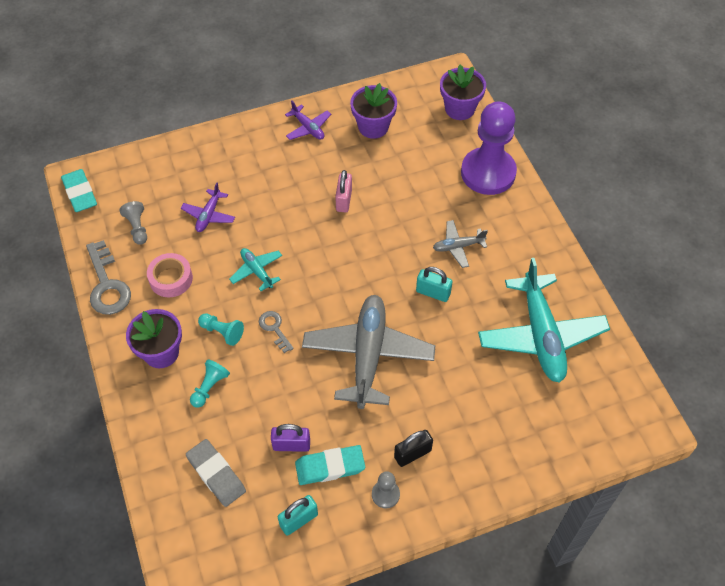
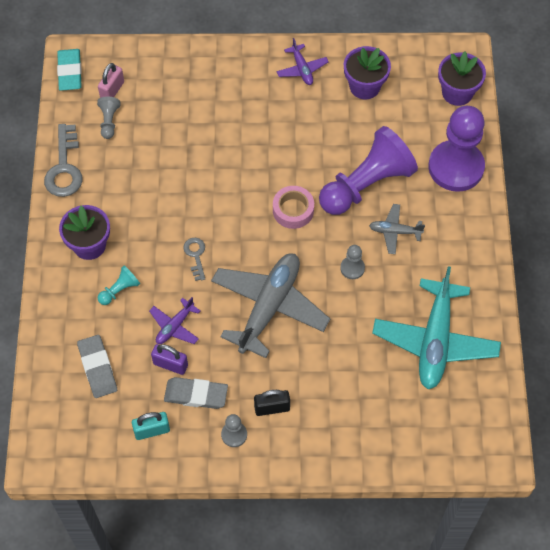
camera: 20 degrees right, 5 degrees up
(171, 279) = (121, 179): pink tape -> pink tape (293, 210)
(209, 215) = (177, 129): purple plane -> purple plane (175, 326)
(222, 332) = (148, 244): turquoise pawn -> none
(257, 271) = (200, 196): turquoise plane -> none
(330, 467) = (196, 395): turquoise eraser -> grey eraser
(344, 200) = (306, 152): pink padlock -> pink padlock (112, 90)
(413, 212) = (366, 184): none -> purple pawn
(433, 292) = (352, 268): turquoise padlock -> grey pawn

